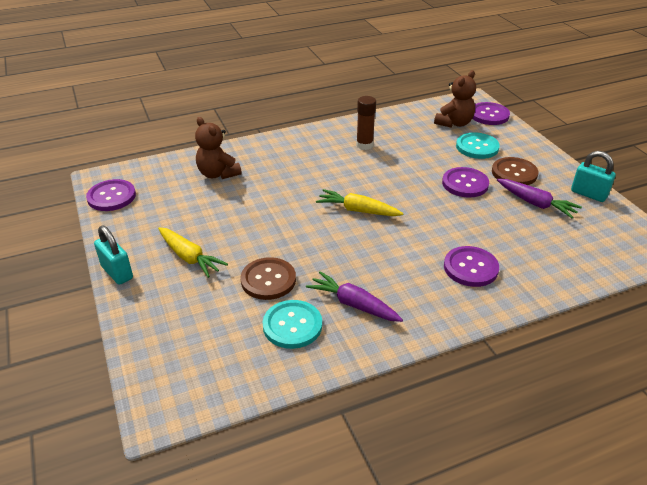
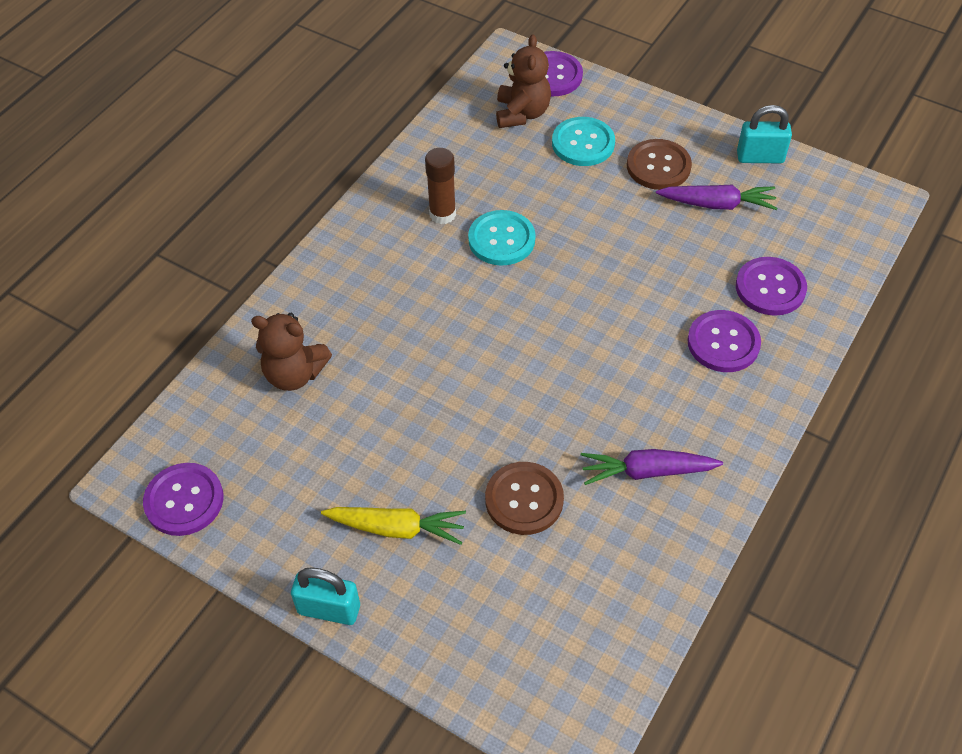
camera: 35 degrees left, 15 degrees up
(292, 325) = (609, 543): turquoise button -> turquoise button (501, 239)
(358, 210) = (532, 331): yellow carrot -> none
(465, 184) = (618, 215): purple button -> purple button (770, 288)

